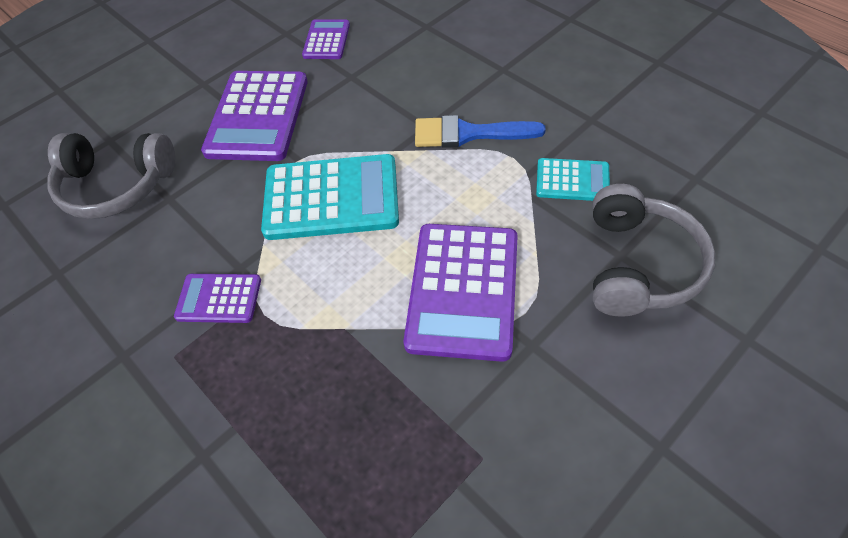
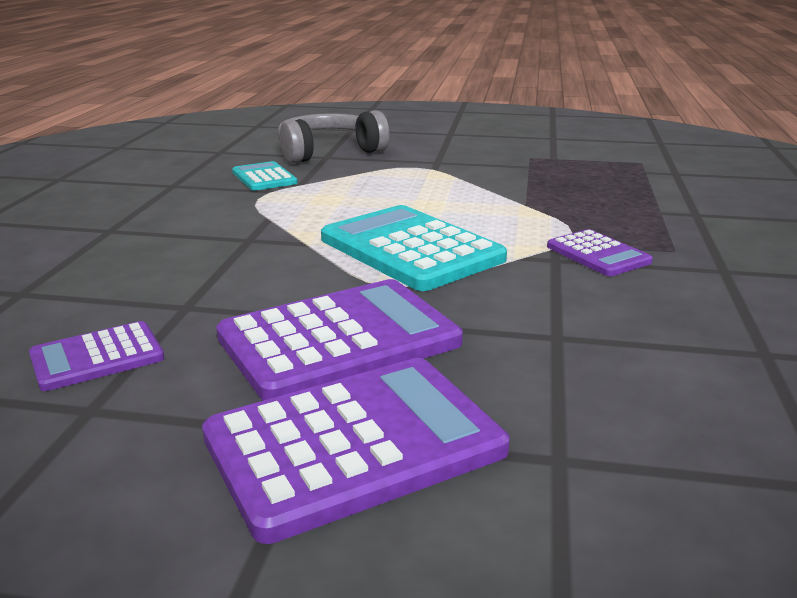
camera: 130 degrees left, 30 degrees down
(116, 186) = (610, 388): grey headphones -> none
(463, 290) = (427, 183): purple calculator -> purple calculator (354, 444)
(468, 133) = (241, 220): blue brush -> none

